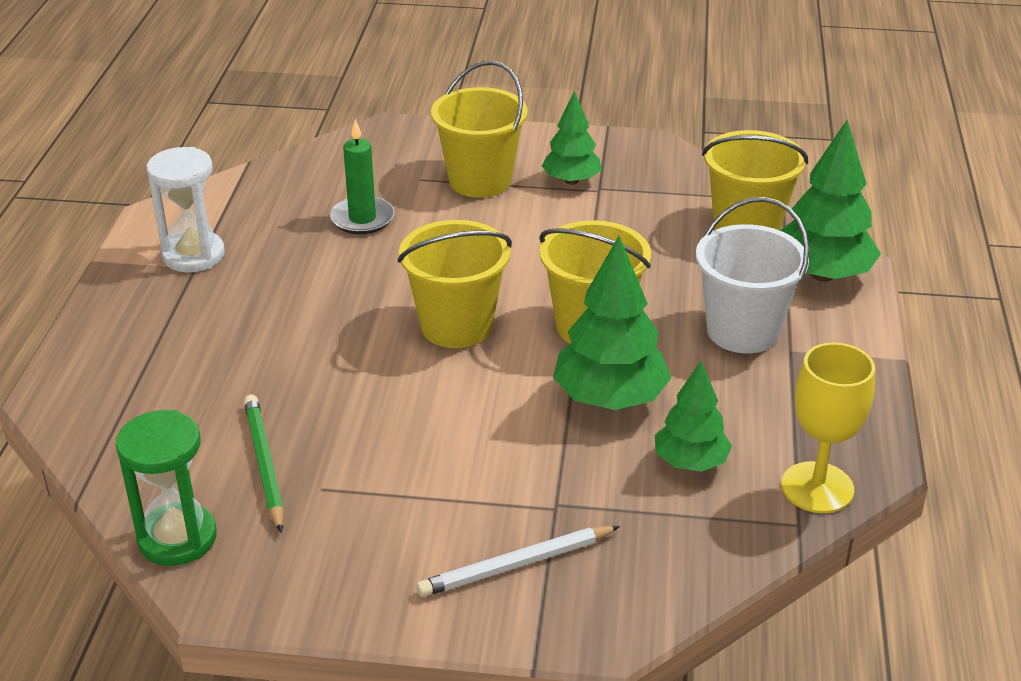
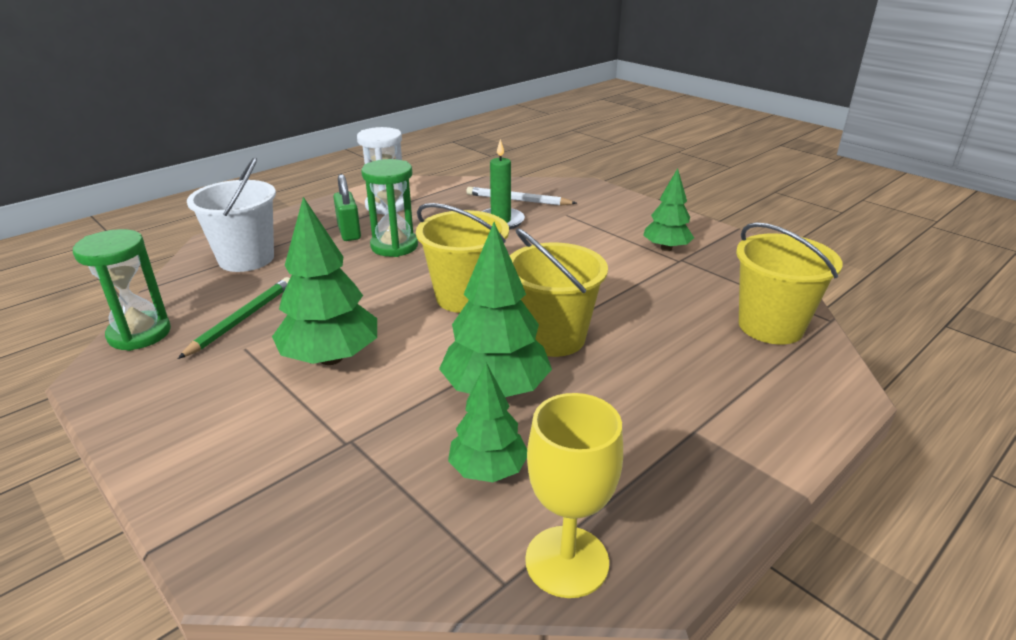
camera: 40 degrees right, 5 degrees down
(208, 311) = (349, 233): none -> green padlock
(291, 303) = (394, 246): none -> green hourglass
(480, 181) = (602, 227): yellow bucket -> none
(516, 565) = (260, 466): white pencil -> white pencil (518, 200)
(742, 331) = (669, 395): white bucket -> white bucket (246, 259)
(822, 274) = (801, 387): green tree -> green tree (331, 358)

